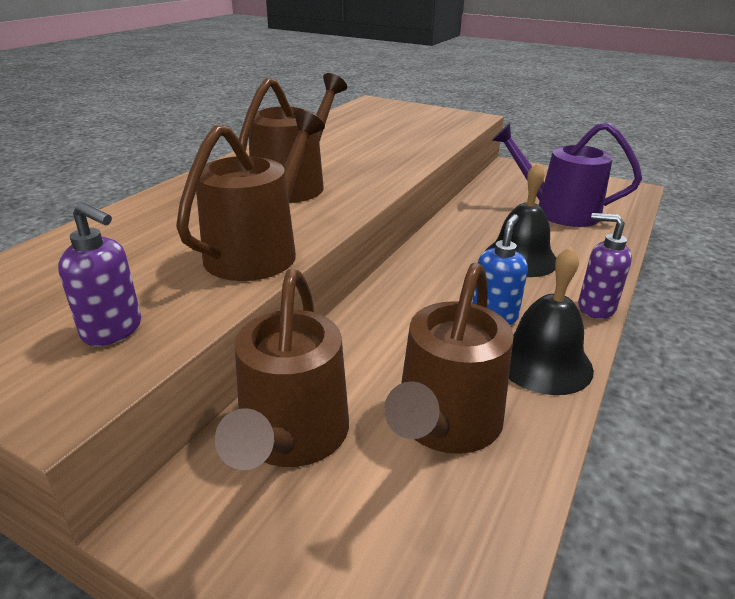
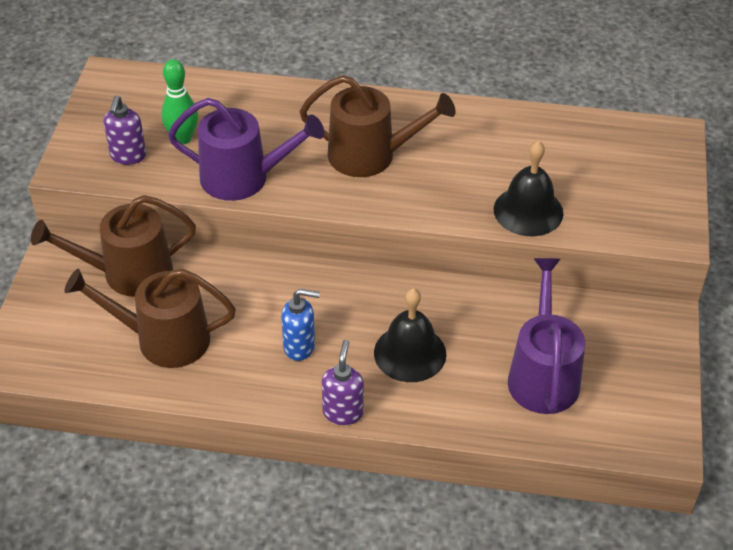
camera: 70 degrees right, 15 degrees up
(135, 279) = (182, 138): none -> green bowling pin
(258, 251) = (243, 178): brown watering can -> purple watering can
(543, 362) = (249, 383): black bell -> black bell (528, 211)

